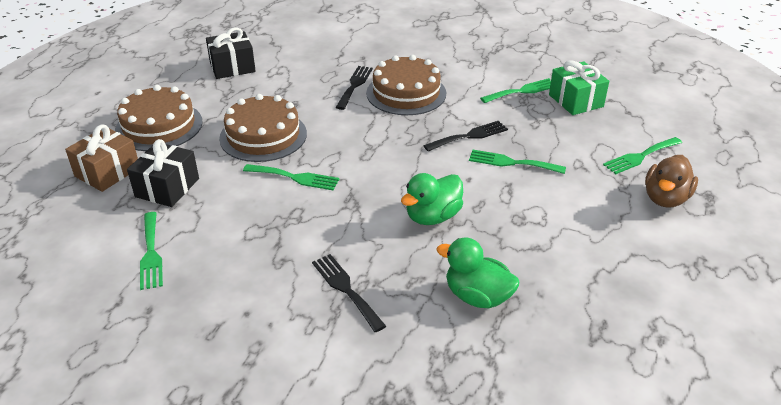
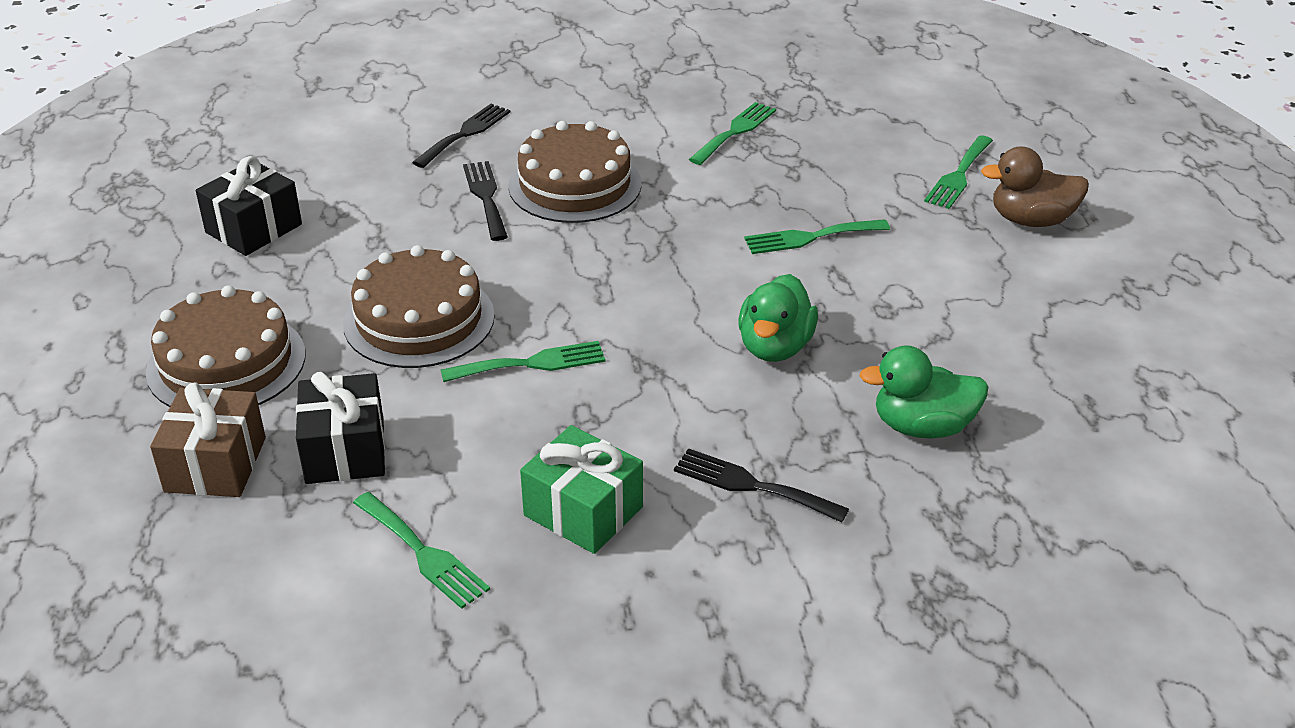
camera: 30 degrees left, 0 degrees up
(469, 136) = (722, 219): black fork -> black fork (465, 134)
(576, 101) = (817, 124): green gift -> green gift (583, 511)
(665, 198) = (1031, 220): brown duck -> brown duck turned 90 degrees clockwise

